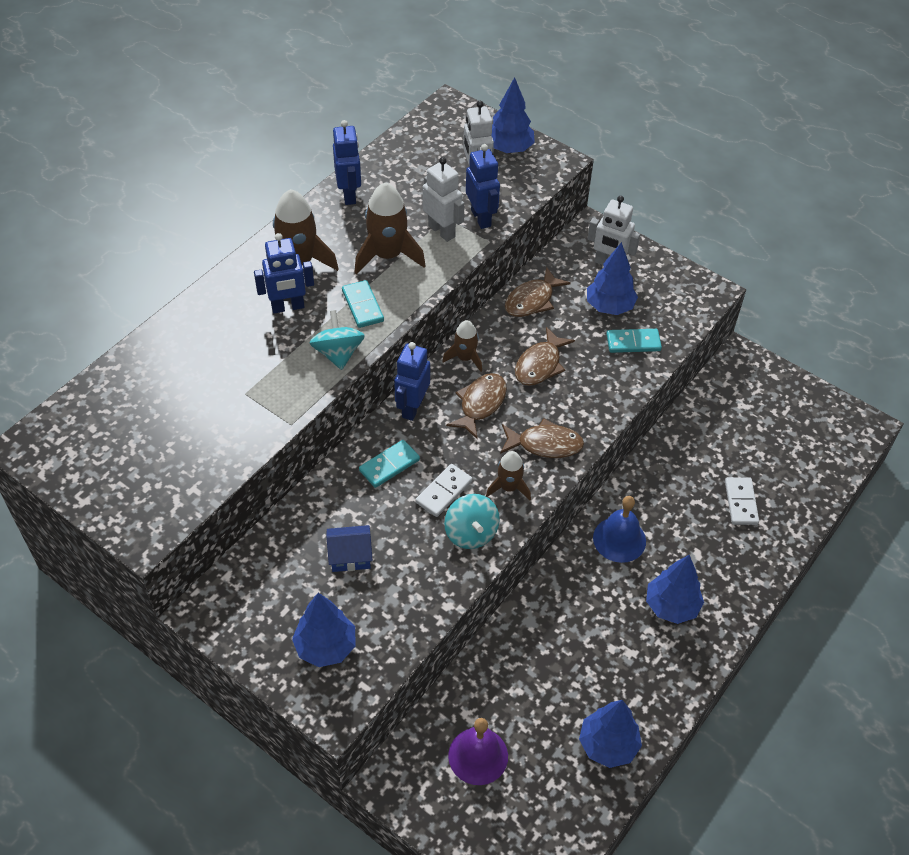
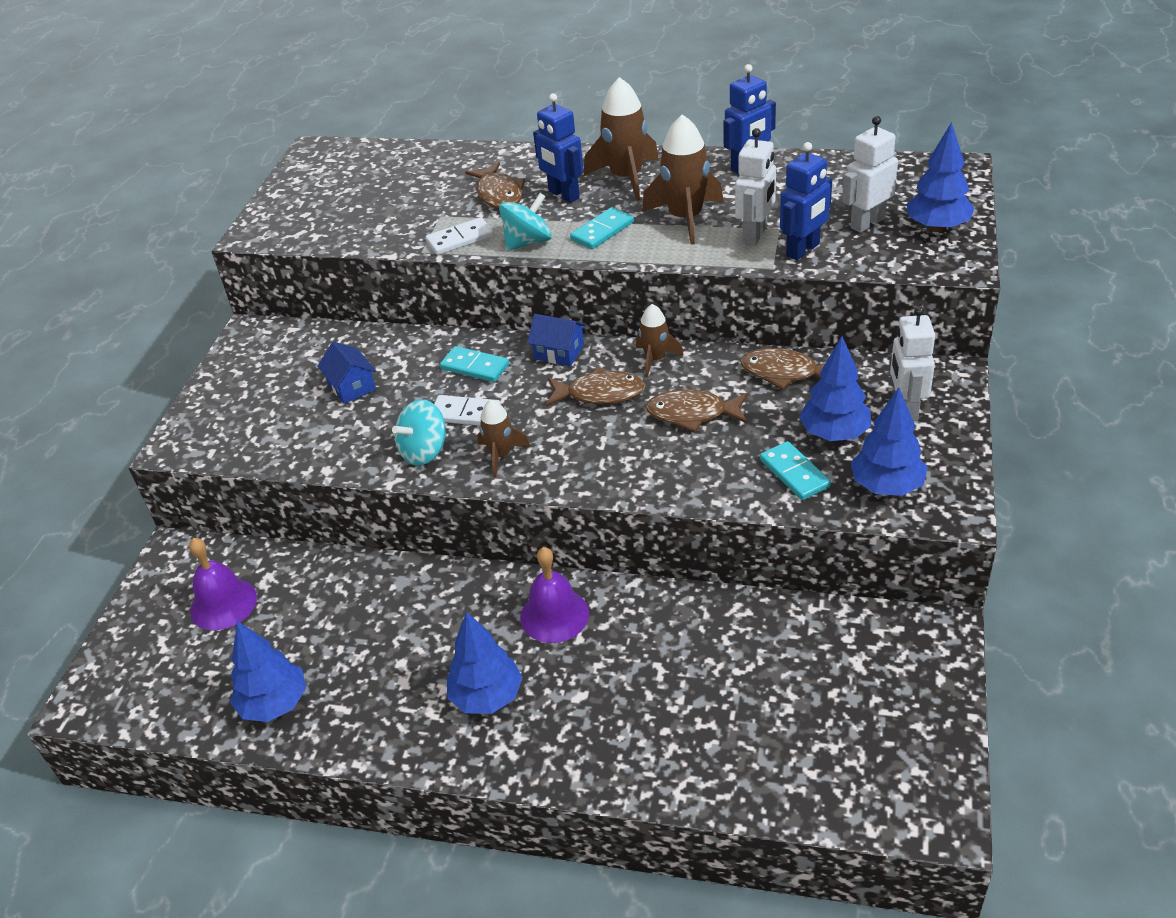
camera: 70 degrees right, 10 degrees down
(325, 646) = (243, 412): blue tree -> blue tree (886, 486)
(412, 407) = (559, 352): blue robot -> blue house
(545, 444) = (579, 459): brown fish -> brown fish (499, 194)
(619, 539) = (554, 615): blue bell -> purple bell
(740, 502) = (689, 713): white domino -> white domino (460, 239)

